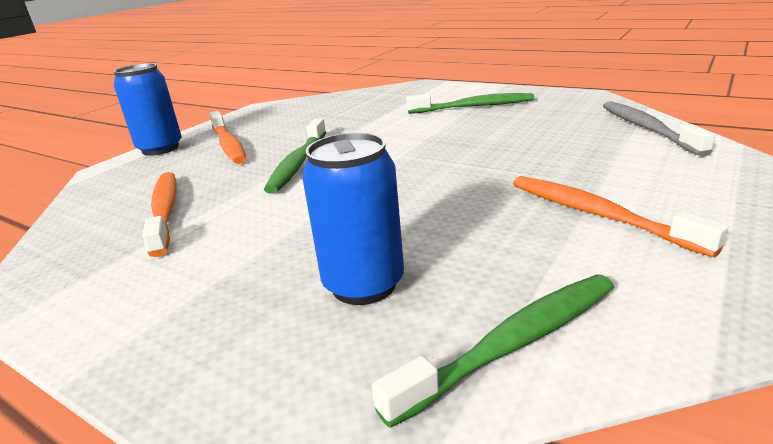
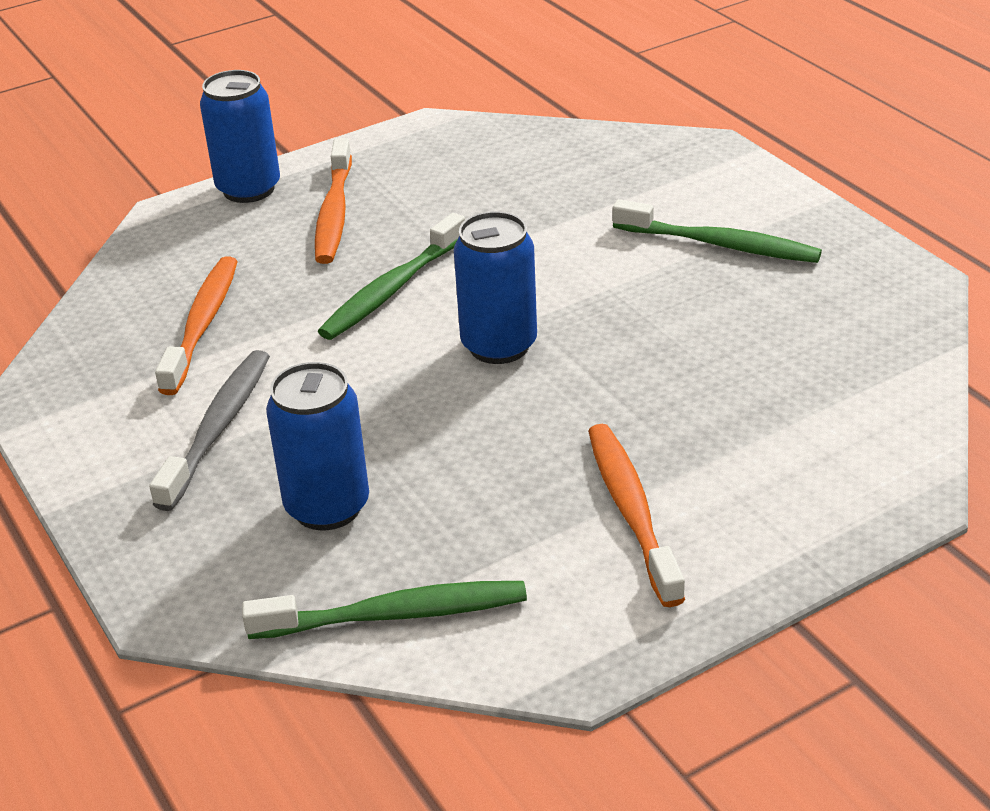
camera: 25 degrees right, 10 degrees up
(398, 167) = (499, 346): none -> blue can
(647, 129) = (887, 393): grey toothbrush -> grey toothbrush (217, 428)

